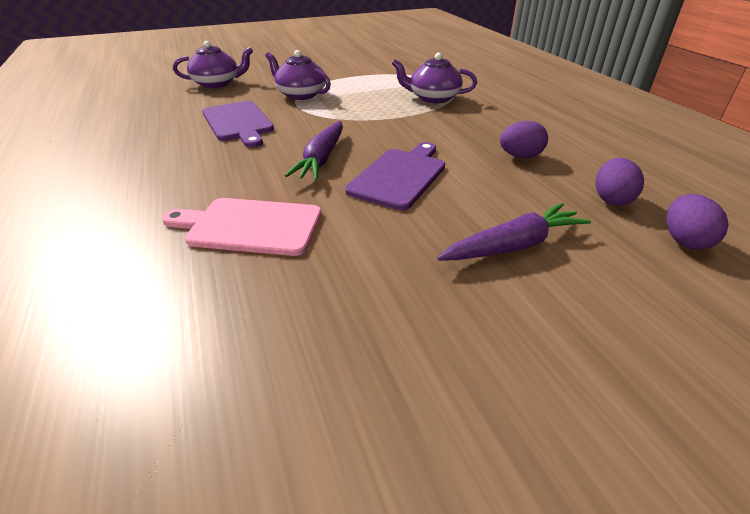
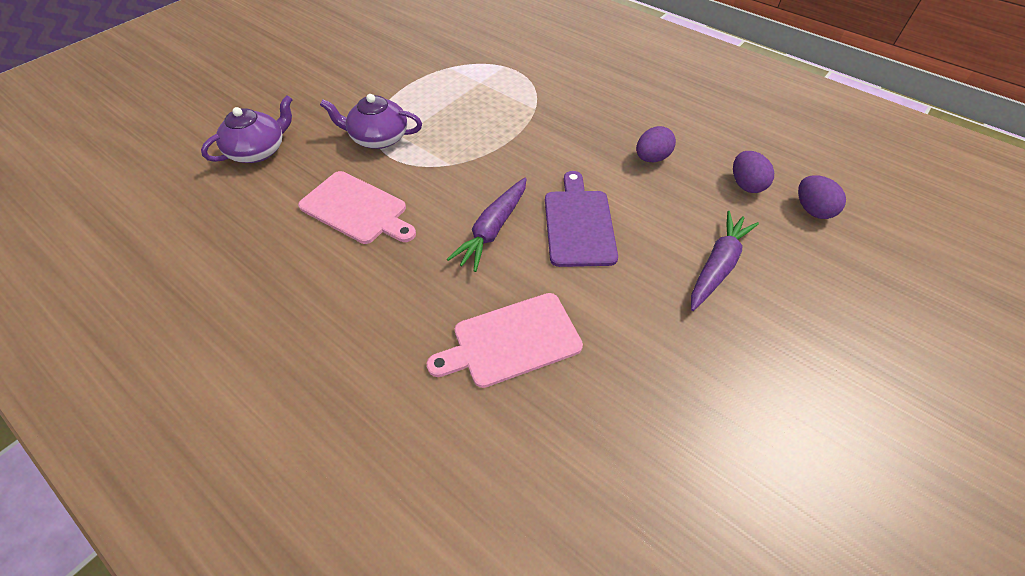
camera: 30 degrees left, 15 degrees up
(238, 122) = (357, 209): purple cutting board -> pink cutting board
(321, 159) = (493, 229): purple carrot -> purple carrot turned 45 degrees clockwise
(433, 98) = (518, 98): purple teapot -> none

